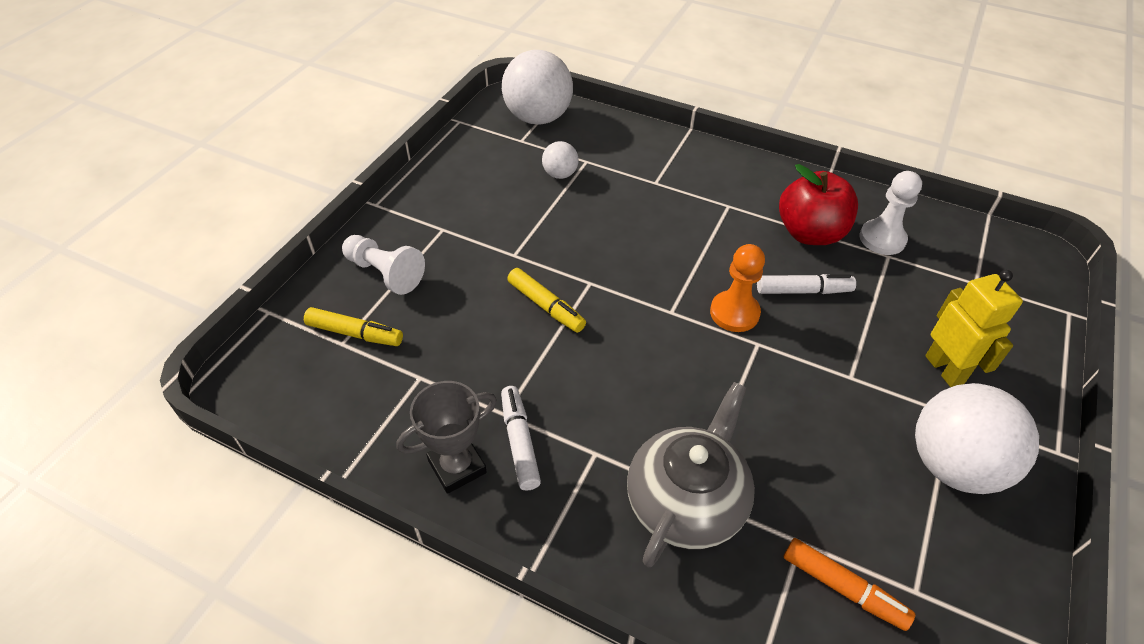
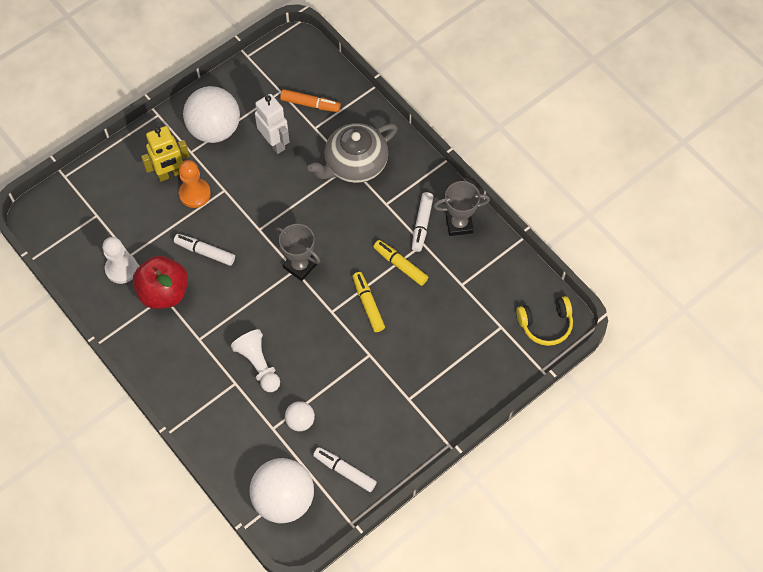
camera: 155 degrees left, 15 degrees up
(271, 368) = (545, 324): none -> yellow headphones
(355, 333) = (491, 330): yellow marker -> yellow marker (400, 265)
(385, 273) = (460, 373): white pawn -> white pawn (258, 365)
(487, 152) = (344, 471): none -> white marker
(667, 318) = (300, 266): none -> grey trophy
(734, 313) = (258, 254): orange pawn -> orange pawn (195, 194)
(842, 483) = (274, 143): none -> white robot
(843, 588) = (310, 104): orange marker -> orange marker turned 135 degrees clockwise
(944, 369) = (170, 174): yellow robot -> yellow robot turned 120 degrees counterclockwise

